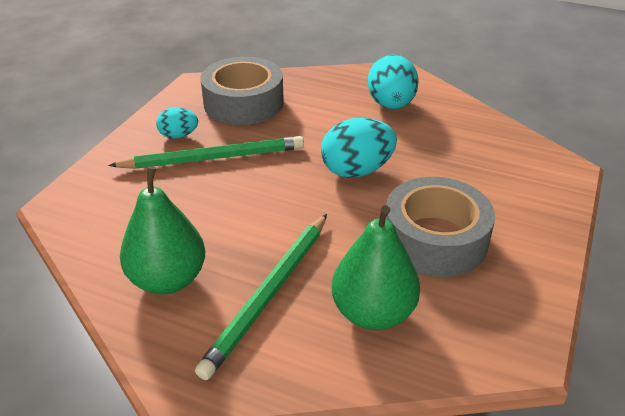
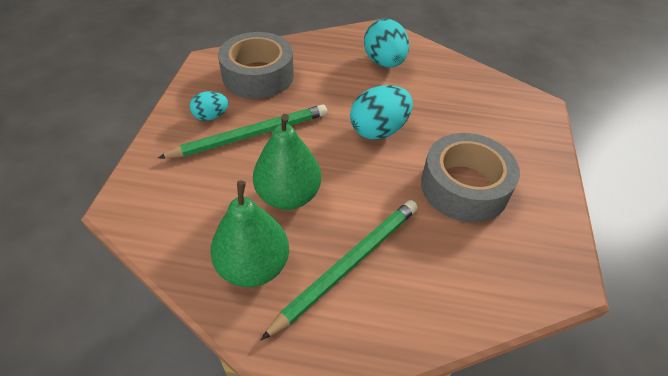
camera: 15 degrees left, 10 degrees up
(269, 294) = (348, 265): green pencil -> green pencil turned 150 degrees counterclockwise
(373, 313) = (440, 266): green pear -> green pear (288, 196)

